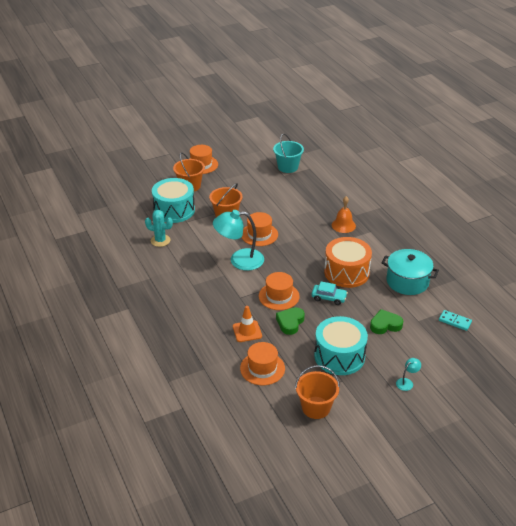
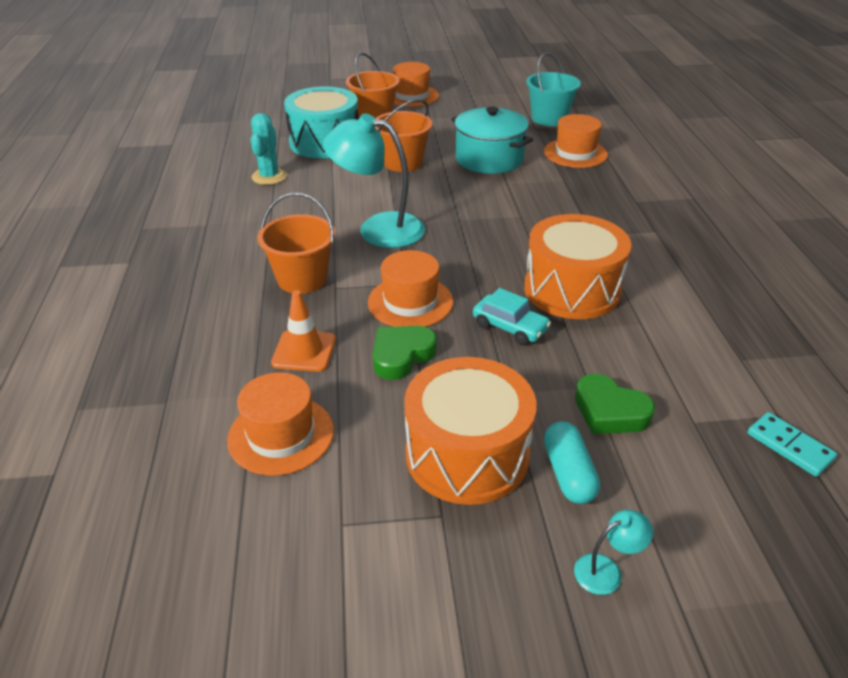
camera: 20 degrees right, 0 degrees up
(160, 240) = (269, 177): turquoise cactus -> turquoise cactus turned 60 degrees clockwise
(259, 234) = (440, 198): orange hat -> orange hat (575, 153)
(316, 407) = (338, 568): orange bucket -> orange bucket (302, 279)
(339, 356) = (467, 454): turquoise drum -> orange drum
(343, 225) = (605, 212): orange bell -> none
(380, 353) = (568, 473): none -> turquoise capsule
(385, 325) = (609, 411): green heart -> green heart turned 150 degrees counterclockwise
(407, 281) = (698, 334): turquoise pot -> turquoise pot (489, 159)

